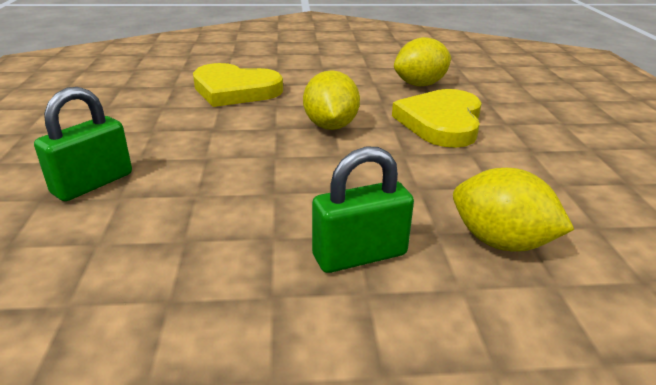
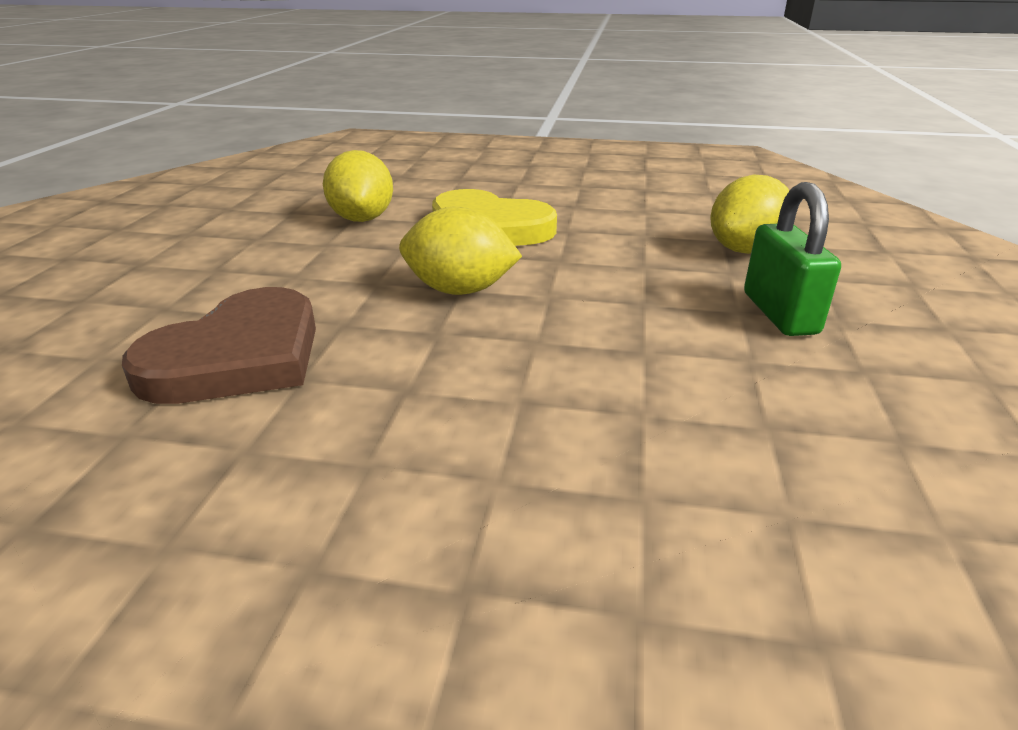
camera: 75 degrees left, 0 degrees up
(93, 183) = (589, 536): green padlock -> none
(235, 90) = (238, 356): yellow heart -> brown heart

